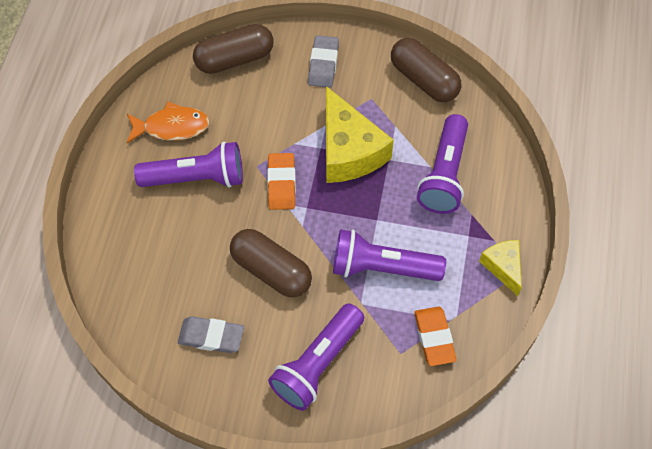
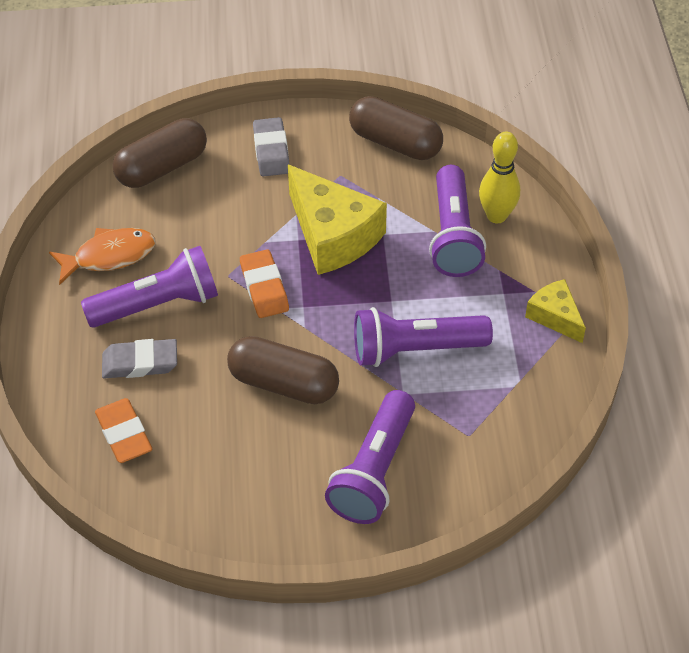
camera: 15 degrees left, 10 degrees down
(211, 336) = (234, 473): grey eraser -> grey eraser (140, 362)
(434, 337) = (502, 409): orange eraser -> orange eraser (124, 434)
(485, 165) = (496, 216): none -> yellow bowling pin

